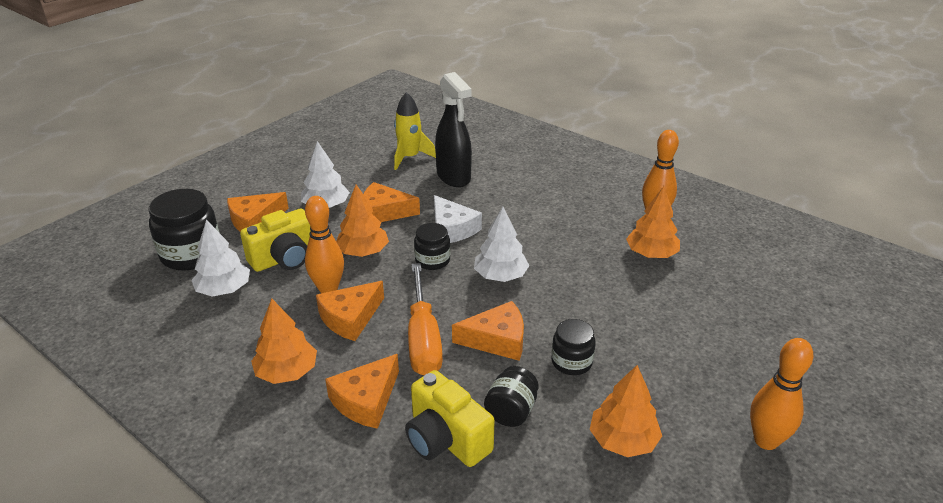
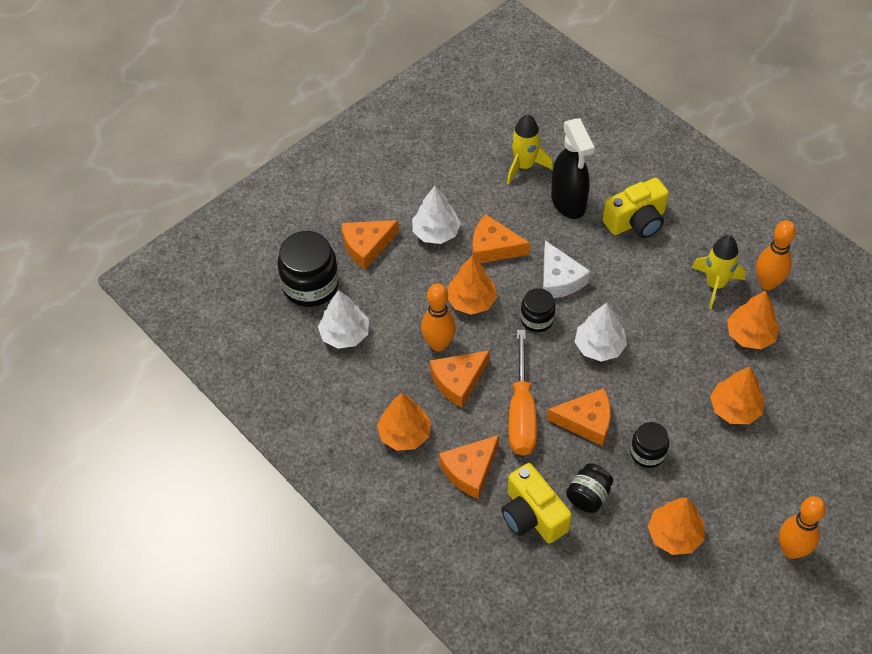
camera: 10 degrees right, 20 degrees up
(285, 258) = (398, 301): yellow camera -> yellow camera (636, 221)
(605, 221) = (715, 285): none -> yellow rocket
(655, 313) = (735, 408): none -> orange tree

